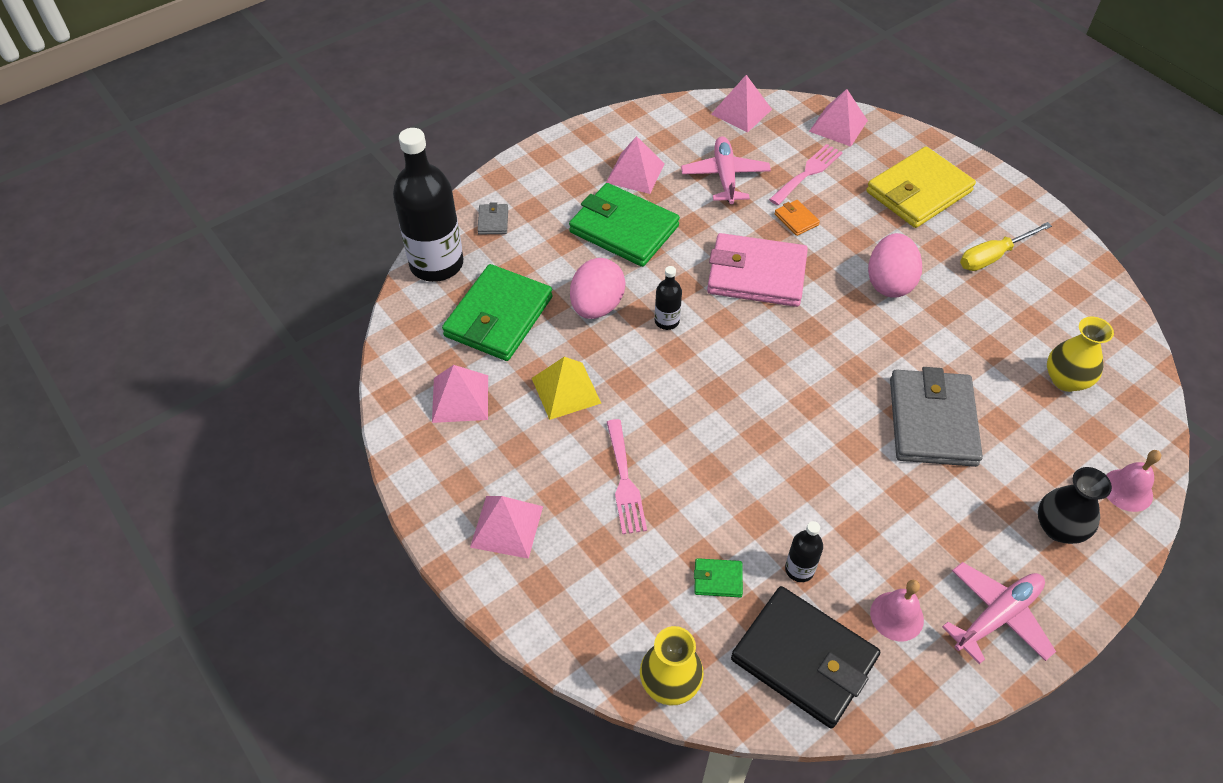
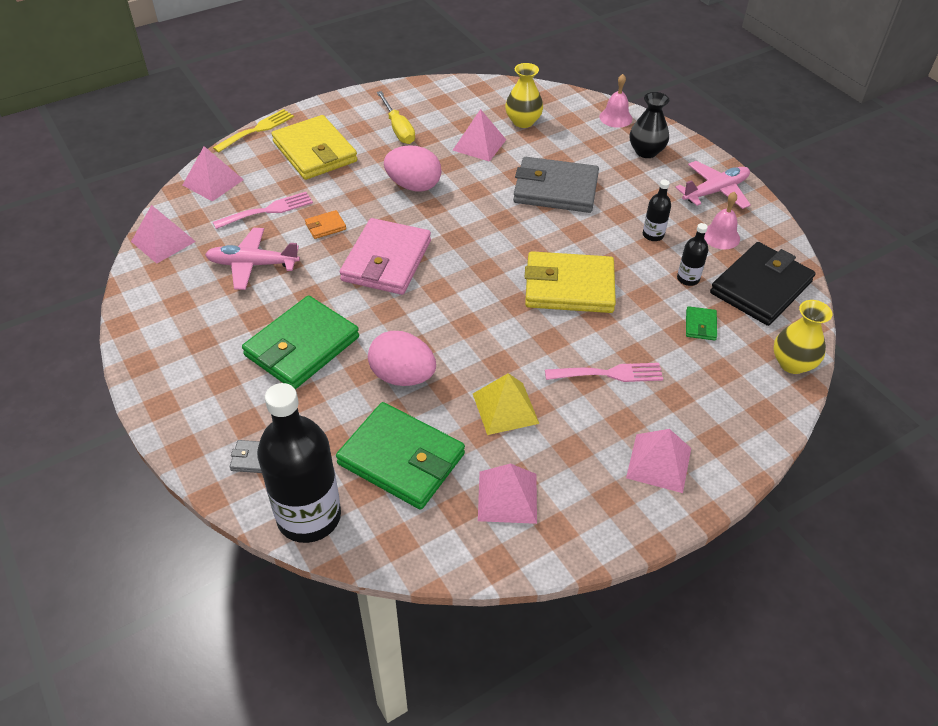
camera: 85 degrees left, 5 degrees down
(635, 173) = (222, 330): pink pyramid -> pink pyramid (479, 145)
(667, 321) = (431, 327): black bottle -> black bottle (653, 235)
(754, 440) = (569, 287): none -> yellow wallet
(808, 173) = (268, 210): pink fork -> pink fork turned 105 degrees clockwise
(939, 140) = (257, 130): none -> yellow fork
(997, 616) = (715, 191): pink plane -> pink plane turned 90 degrees clockwise

